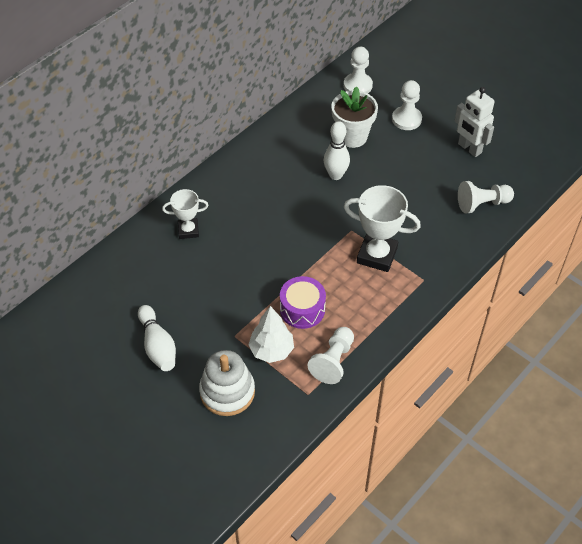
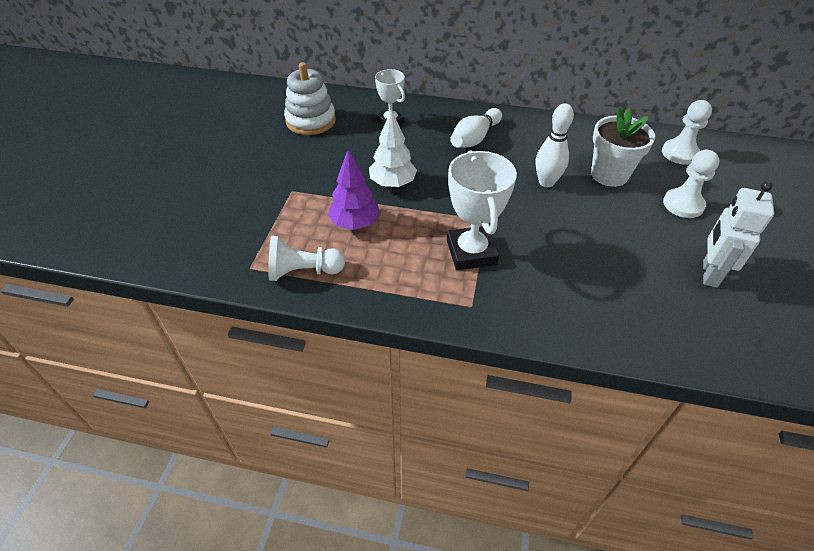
camera: 60 degrees right, 5 degrees down
(158, 346) = (252, 152): white bowling pin -> white bowling pin (475, 138)
(227, 392) = (223, 211): white stacking toy -> white stacking toy (311, 121)
(271, 350) = (290, 221): white tree -> white tree (392, 183)
(302, 309) = (355, 223): purple drum -> purple tree
(482, 204) = (639, 319): white pawn -> none

